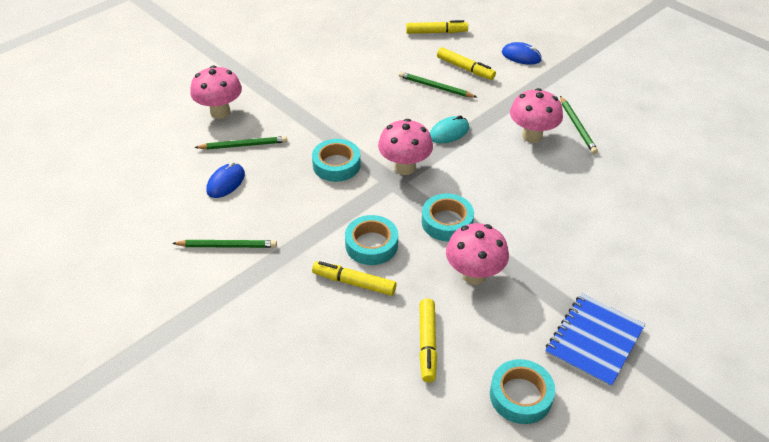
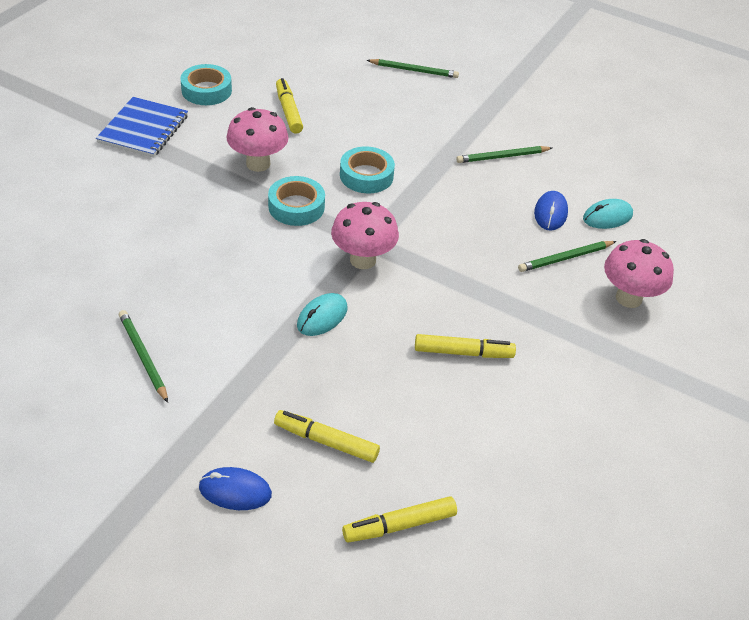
camera: 160 degrees right, 0 degrees up
(180, 172) = (607, 217): none -> turquoise mouse
(336, 165) = (443, 251): turquoise tape -> none
(354, 282) = (369, 144): yellow marker -> yellow marker (463, 352)
(435, 87) = (362, 392): green pencil -> green pencil (414, 70)
(532, 136) = (208, 330): pink mushroom -> none

